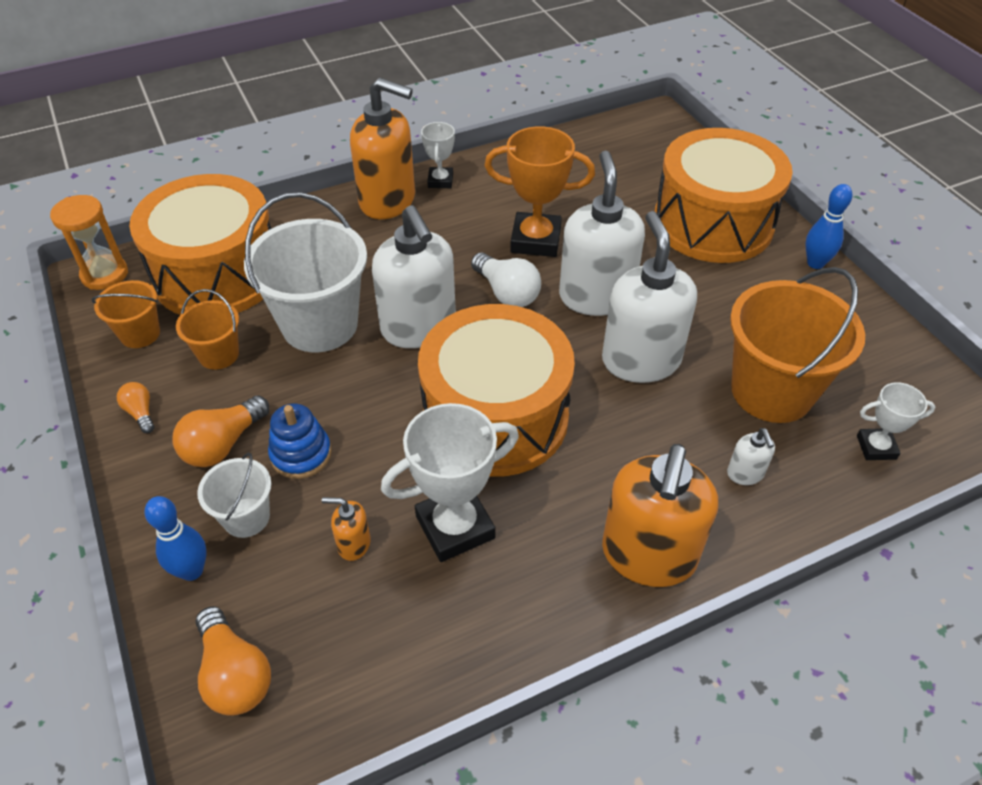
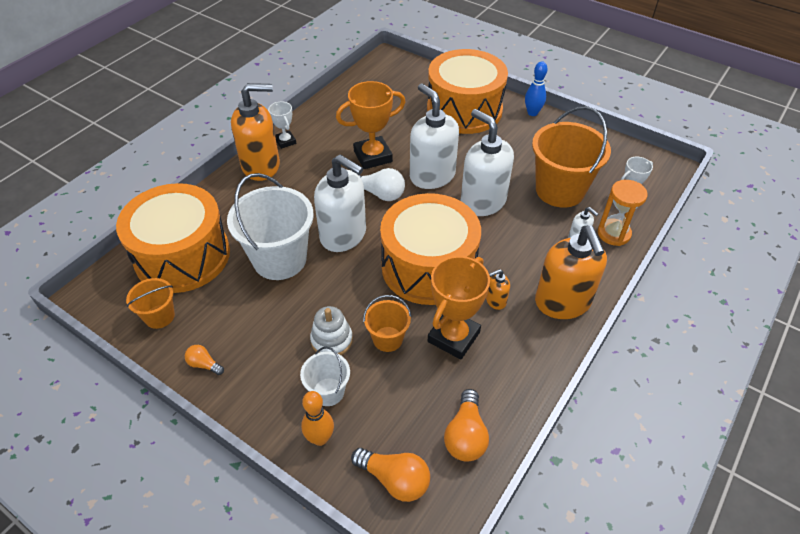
camera: 30 degrees left, 0 degrees up
(104, 275) = (98, 289): orange hourglass -> orange hourglass (613, 234)
(192, 570) = (320, 438): blue bowling pin -> orange bowling pin
(219, 354) = (227, 305): orange bucket -> orange bucket (387, 339)
(223, 444) = (277, 357): orange light bulb -> orange light bulb (465, 435)
(301, 454) = (331, 340): blue stacking toy -> white stacking toy
(353, 544) = (404, 374): orange soap dispenser -> orange soap dispenser (495, 301)
(455, 527) = (453, 337): white trophy -> orange trophy

